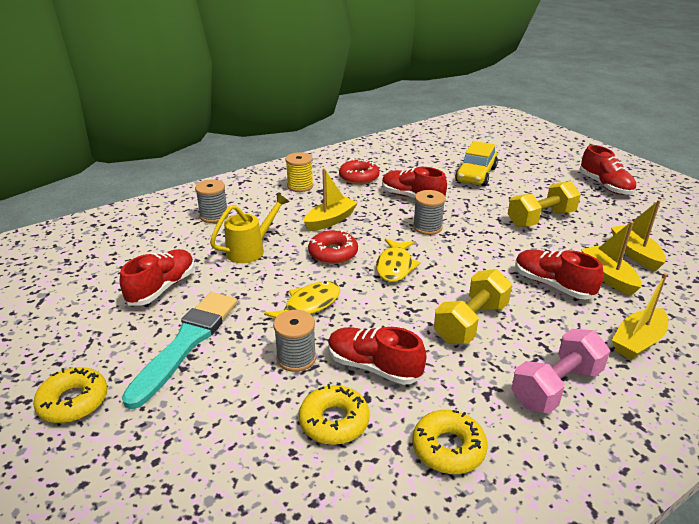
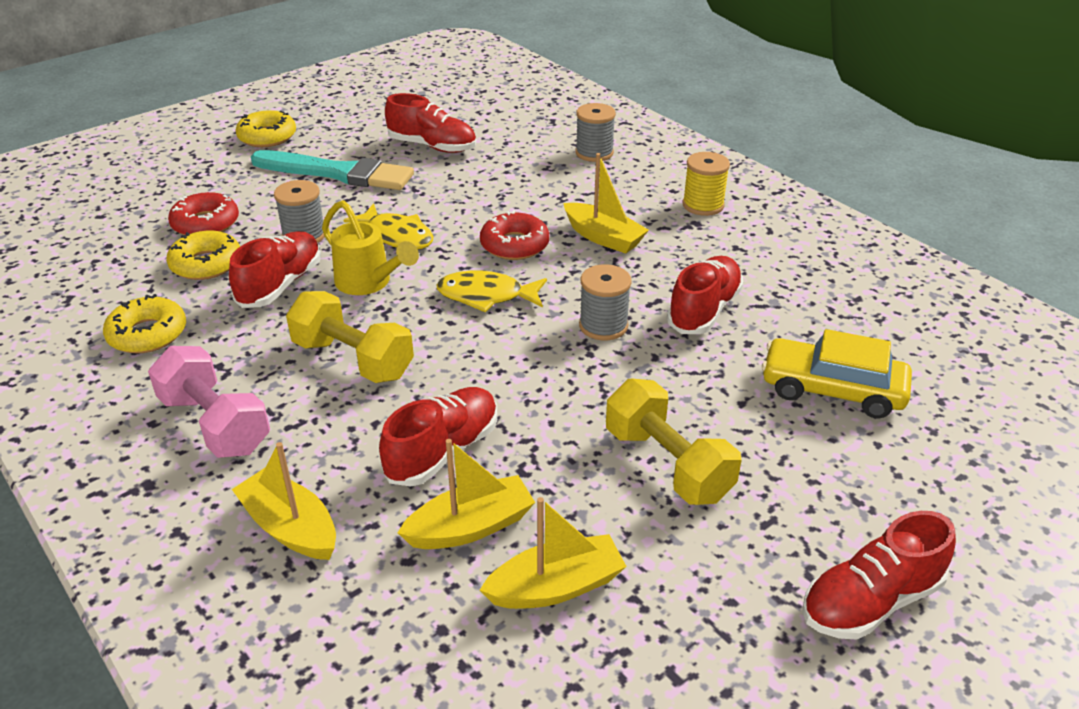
camera: 85 degrees right, 5 degrees up
(251, 249) = (516, 187): yellow watering can -> yellow watering can (369, 283)
(359, 177) = (757, 255): red donut -> red donut (205, 223)

